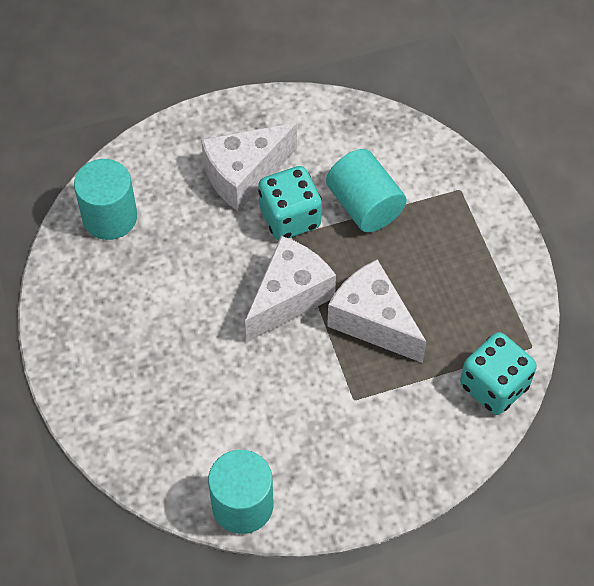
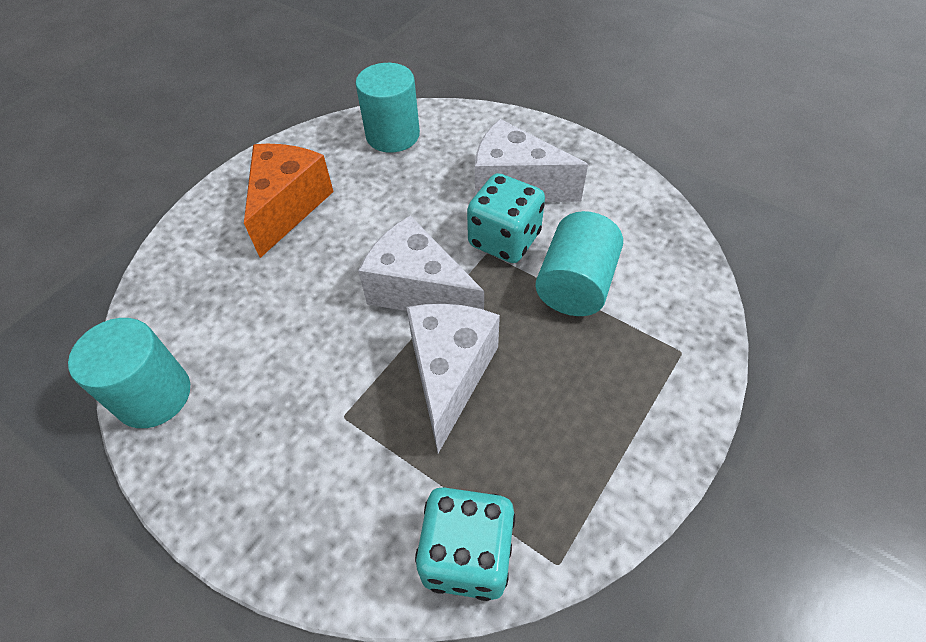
camera: 55 degrees right, 5 degrees down
(127, 334) = (288, 207): none -> orange cheese
(289, 297) = (419, 290): white cheese -> white cheese turned 150 degrees counterclockwise

